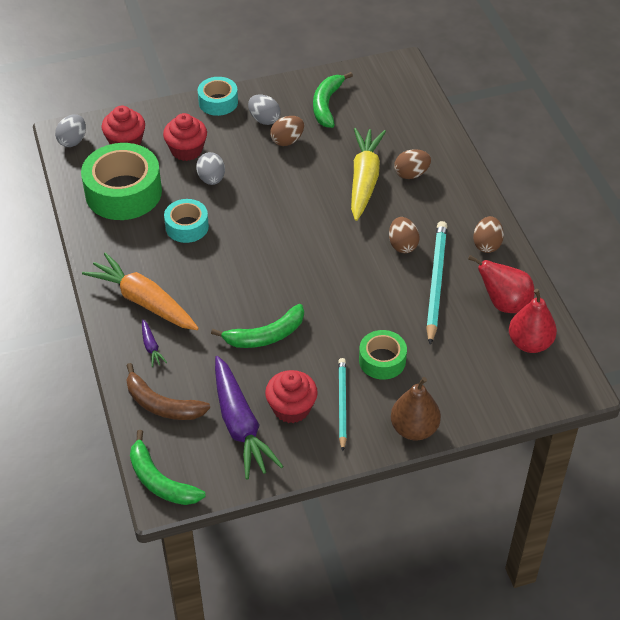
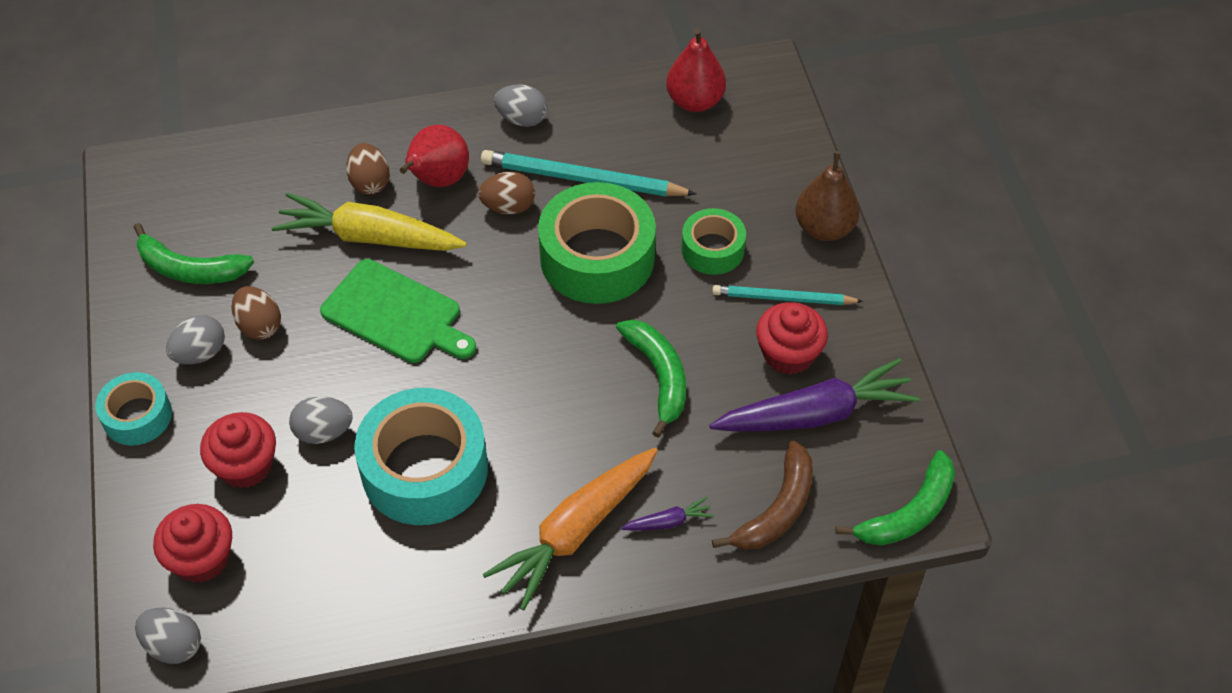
camera: 85 degrees left, 5 degrees up
(123, 192) = (326, 561): green tape -> green tape (597, 257)
(187, 227) = (424, 469): turquoise tape -> turquoise tape, size x1.81
(303, 200) = (395, 314): none -> green cutting board
(487, 244) = (522, 119): brown egg -> grey egg
(504, 303) = (627, 116): red pear -> red pear (437, 180)

